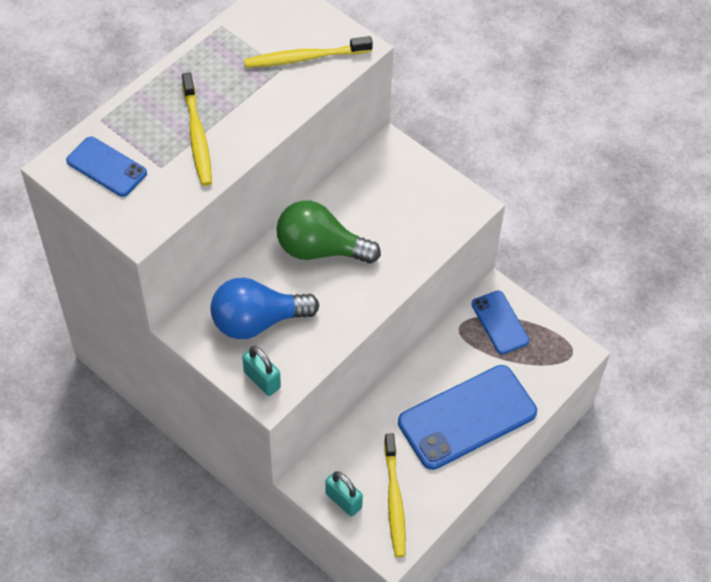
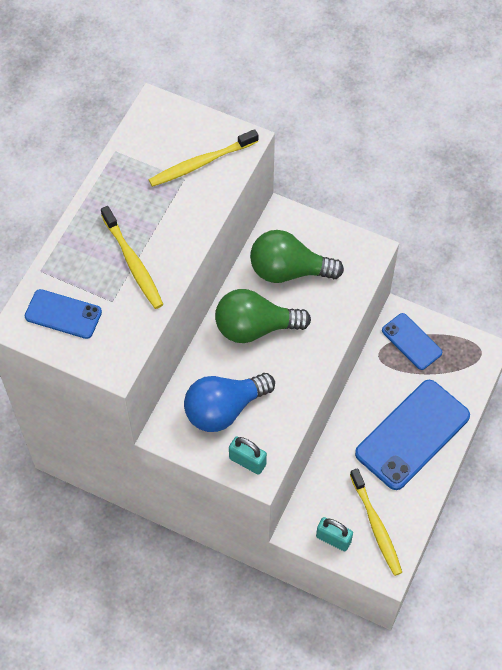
camera: 15 degrees left, 5 degrees up
(376, 202) = (289, 270): none -> green light bulb

